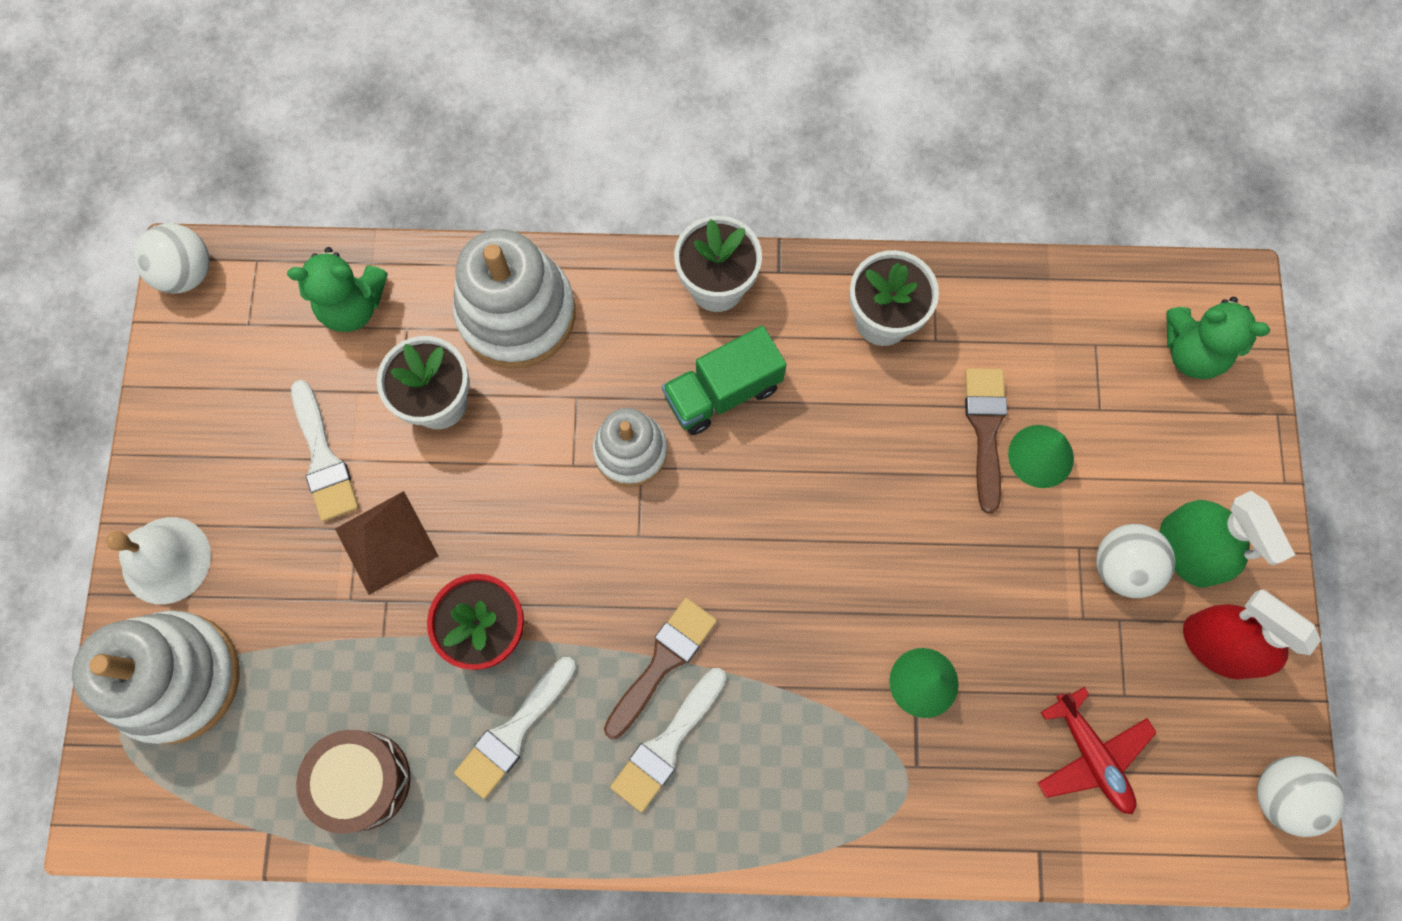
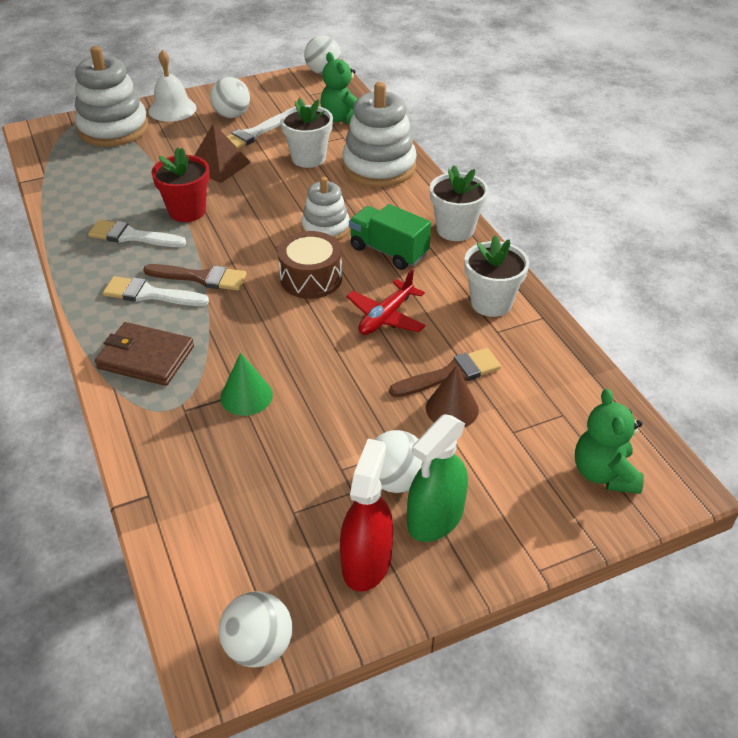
camera: 65 degrees right, 30 degrees down
(244, 470) = (232, 115): none -> white ball
(362, 780) = (83, 196): brown drum -> brown drum (311, 278)
(798, 787) = (145, 357): none -> brown wallet
(1041, 456) = (452, 409): green cone -> brown cone
(1090, 755) = (235, 504): red plane -> red plane (386, 317)

